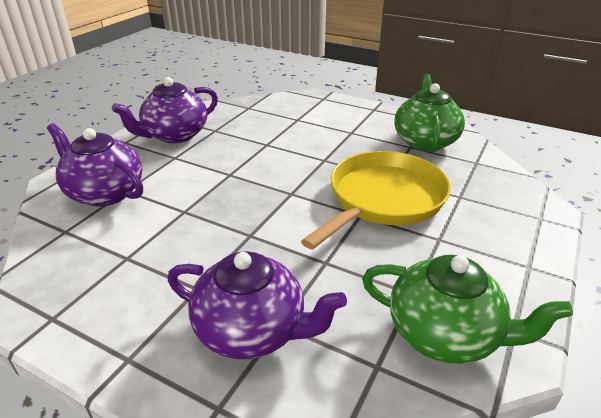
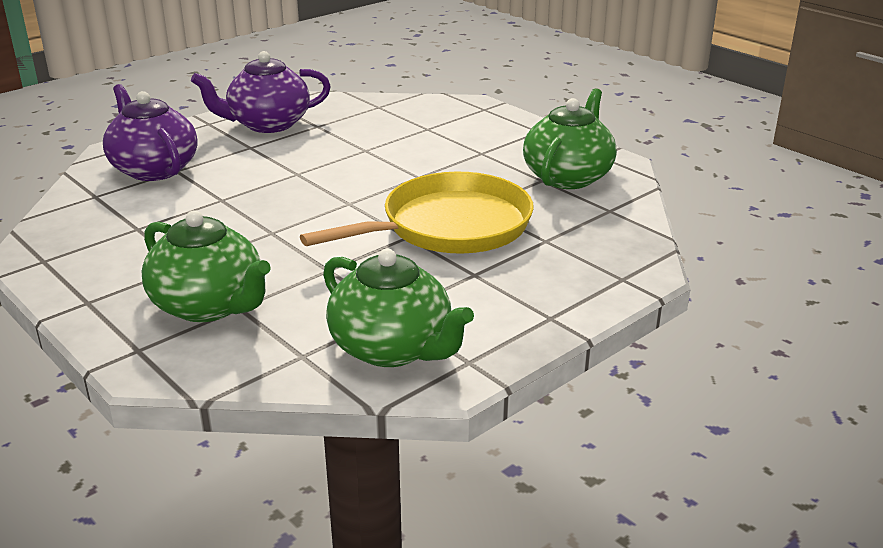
camera: 20 degrees right, 5 degrees down
(252, 330) = (209, 306): purple teapot -> green teapot

